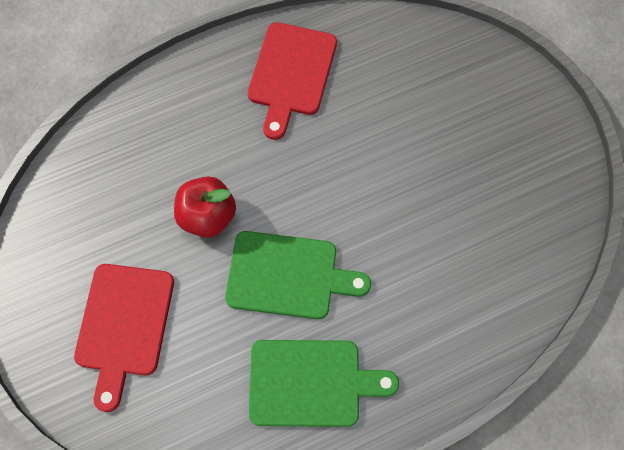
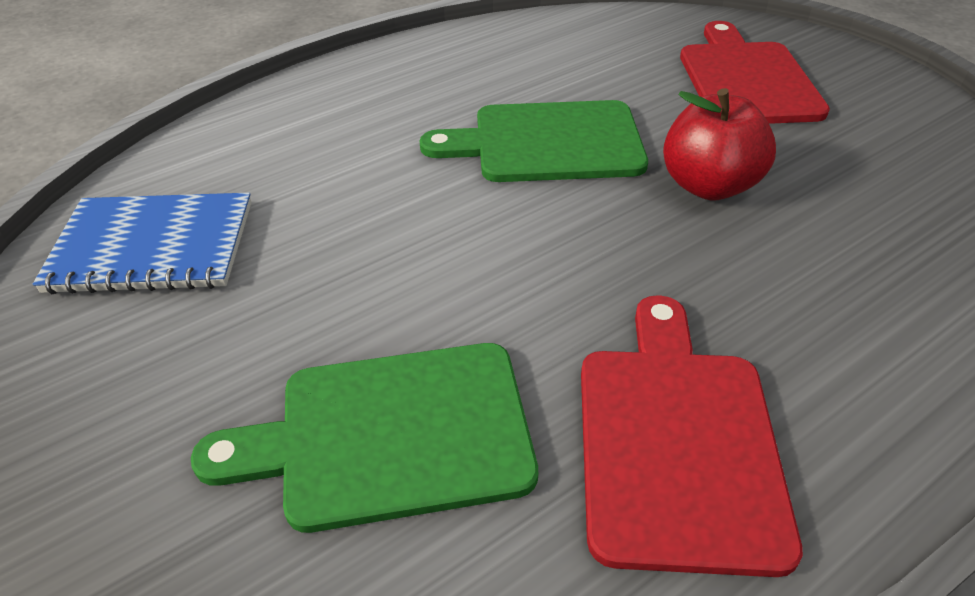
camera: 170 degrees right, 25 degrees down
(311, 382) = (483, 68): green cutting board -> green cutting board (391, 434)
(522, 223) = (153, 246): none -> blue notebook

